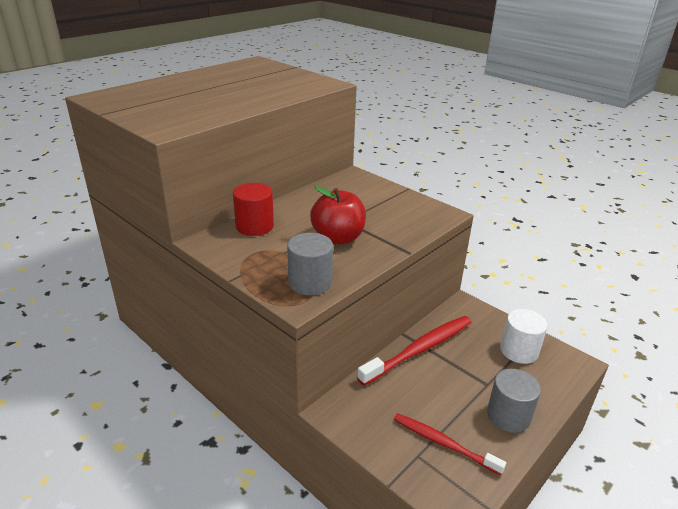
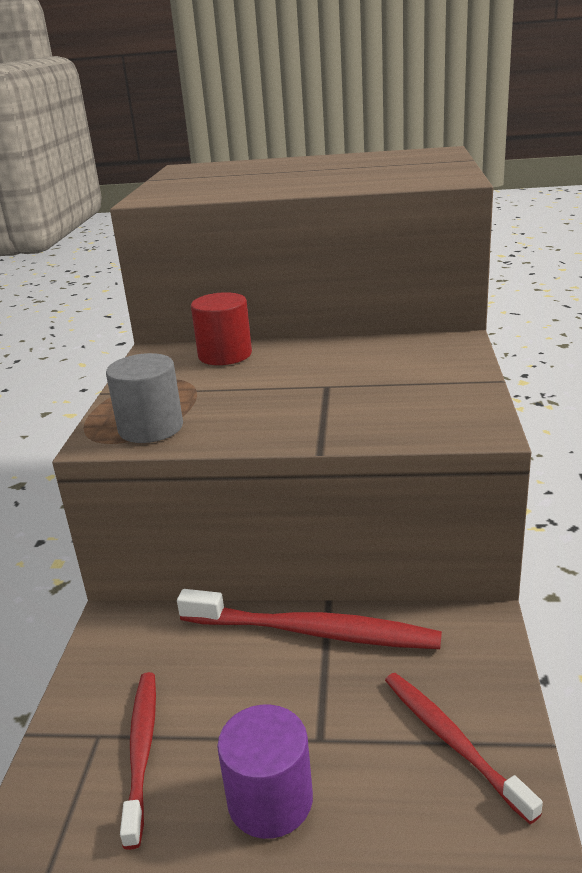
camera: 55 degrees right, 5 degrees down
(338, 238) = (276, 399): red apple -> none
(508, 415) = (270, 800): grey cylinder -> purple cylinder
(519, 351) = (451, 740): white cylinder -> red toothbrush

